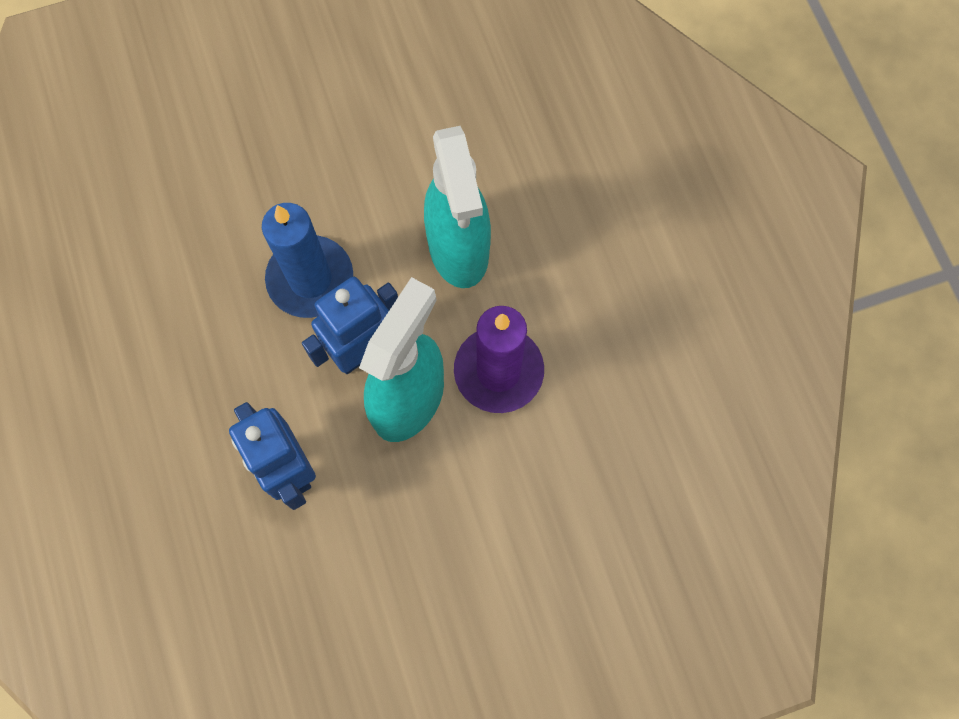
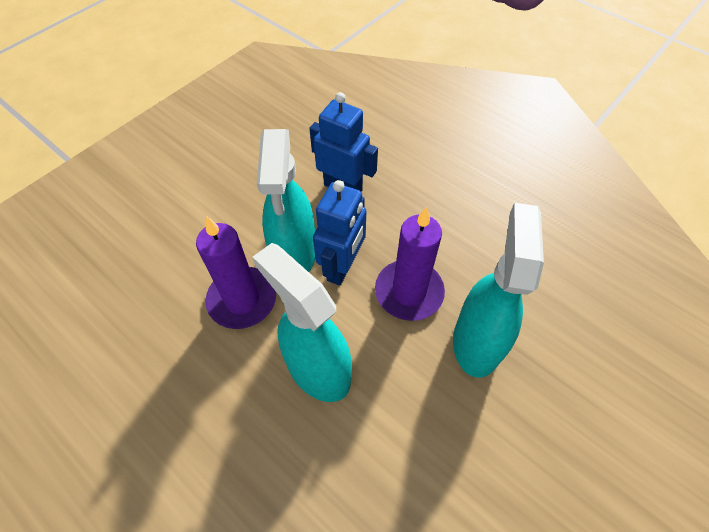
camera: 150 degrees right, 15 degrees down
(281, 190) = (477, 341): none -> turquoise spray bottle
(310, 279) = (409, 292): blue candle -> purple candle

